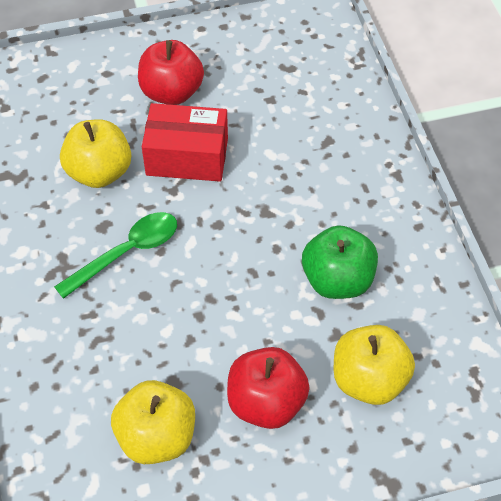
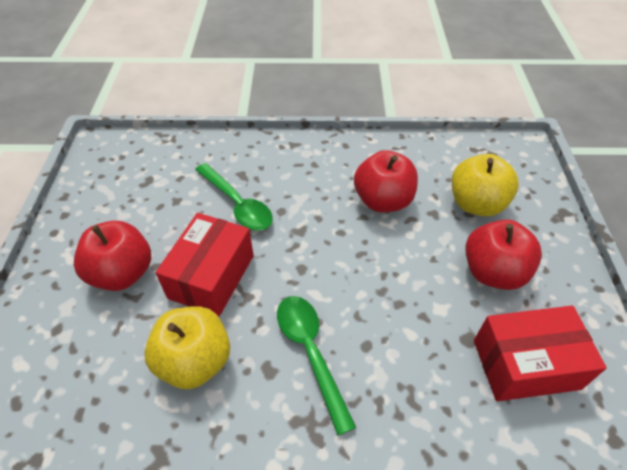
camera: 75 degrees left, 5 degrees down
(157, 436) = (525, 364): yellow apple -> red box
(283, 149) = (237, 204): none -> green spoon
(337, 280) = (383, 201): green apple -> red apple

